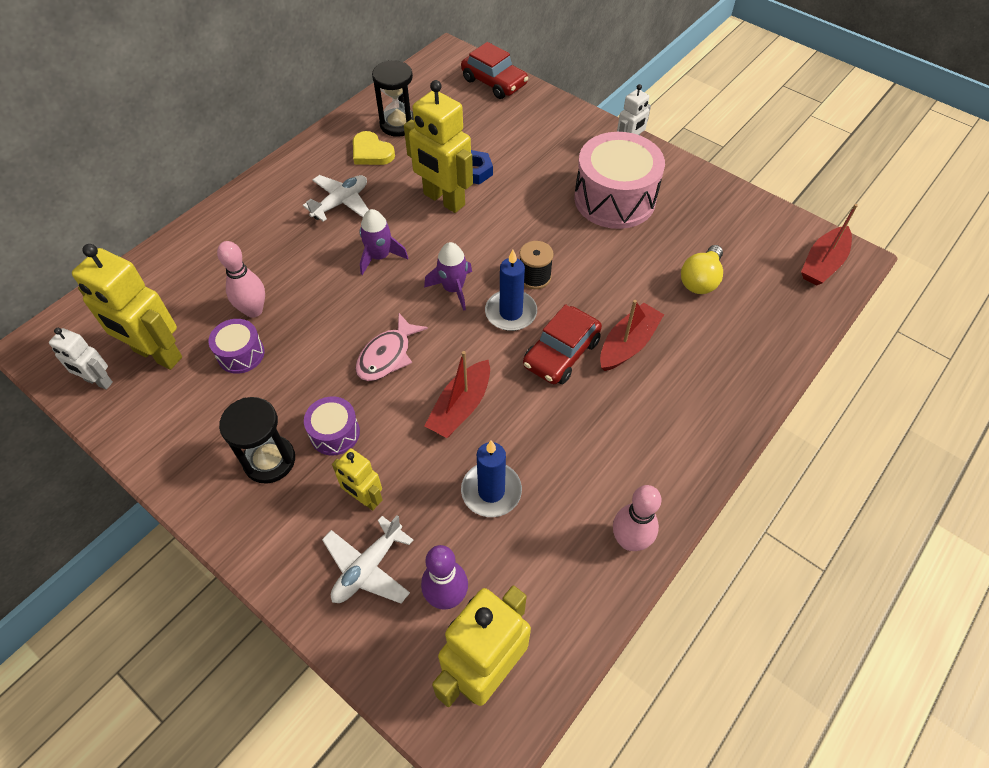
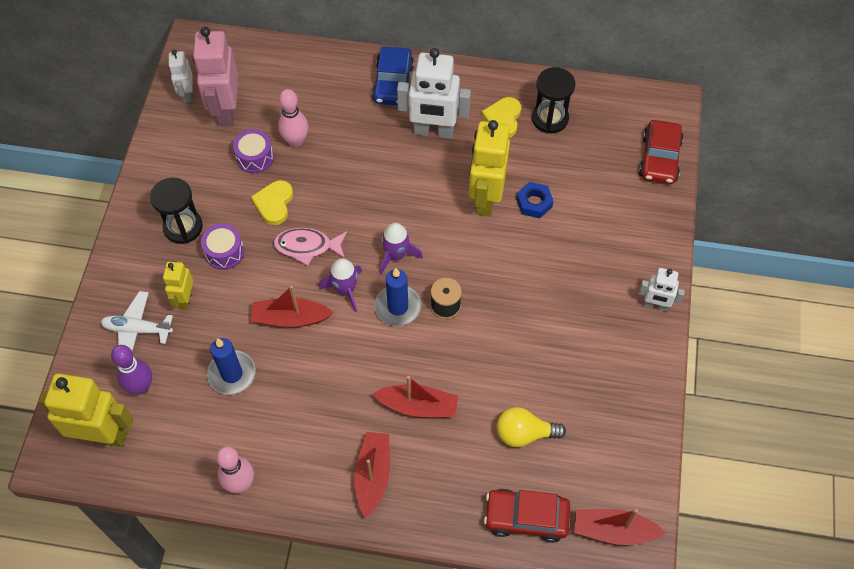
camera: 60 degrees right, 5 degrees up
(157, 354) = (226, 111): yellow robot -> pink robot
(260, 207) = (393, 83): none -> blue car
(312, 361) = (274, 203): none -> yellow heart
(341, 203) = (433, 131): white plane -> white robot
(379, 257) = (396, 189): purple rocket -> purple rocket (345, 290)
(561, 353) = (379, 362): red car -> red car (526, 518)
(614, 199) = (577, 324): pink drum -> none
(683, 413) = (373, 475): none -> red boat

